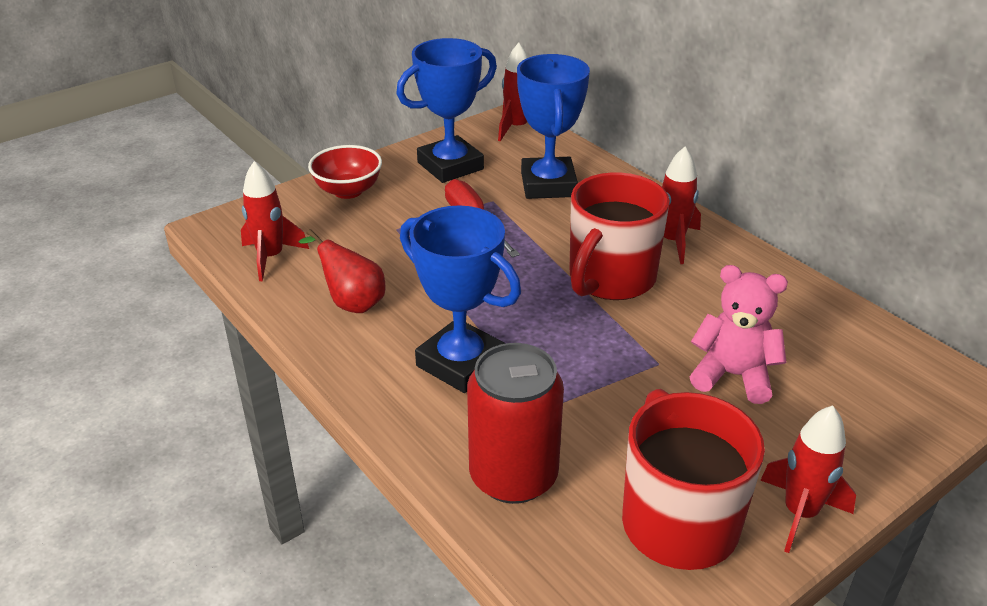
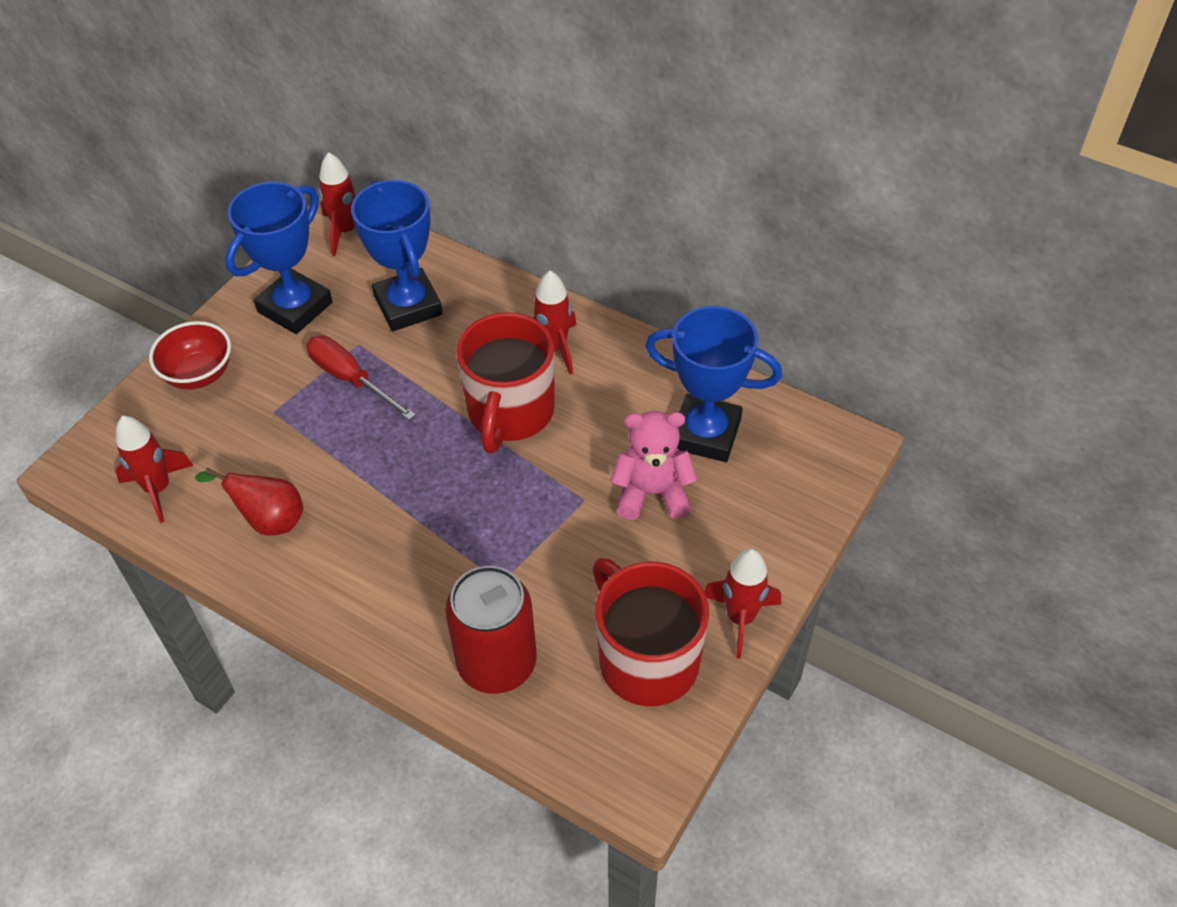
camera: 20 degrees left, 15 degrees up
(461, 363) = (404, 558): blue trophy -> blue trophy (705, 433)

